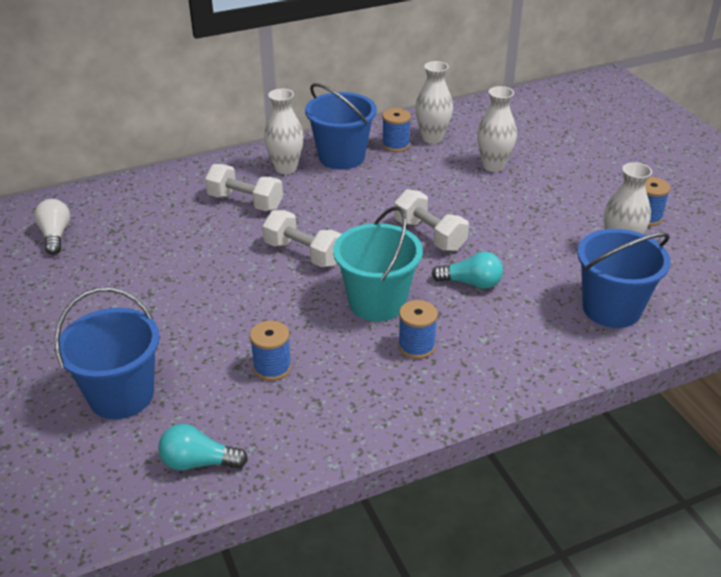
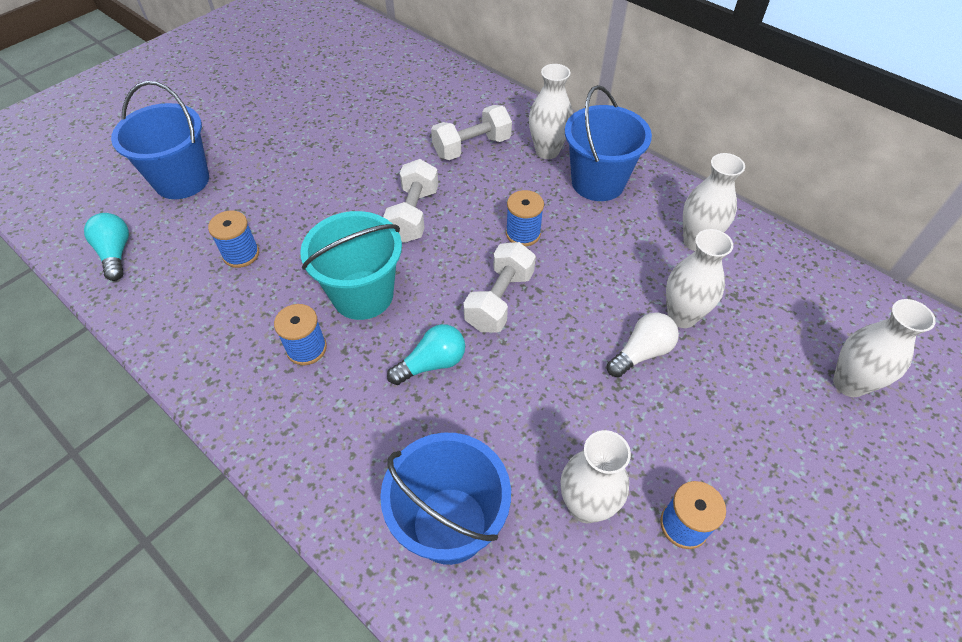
camera: 65 degrees right, 15 degrees up
(55, 235) = (360, 66): white light bulb -> white light bulb (641, 353)
(245, 202) = (472, 147): white dumbbell -> white dumbbell turned 60 degrees clockwise
(395, 145) = (655, 216): blue spool -> blue spool (523, 234)
(471, 283) = (432, 363): turquoise light bulb -> turquoise light bulb turned 105 degrees counterclockwise
(577, 129) = (849, 383): none -> white vase

